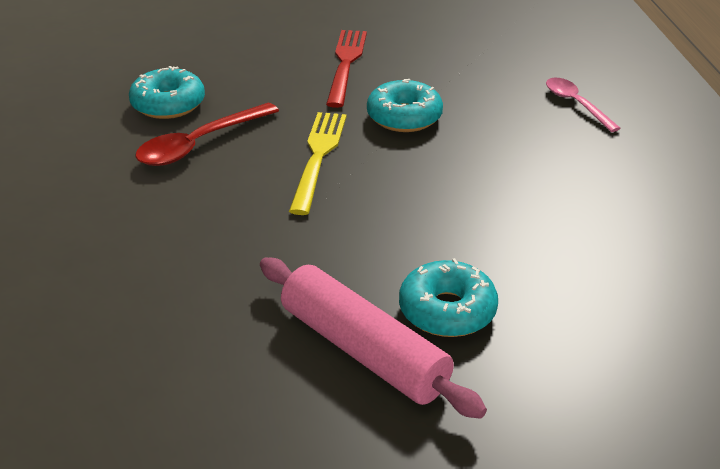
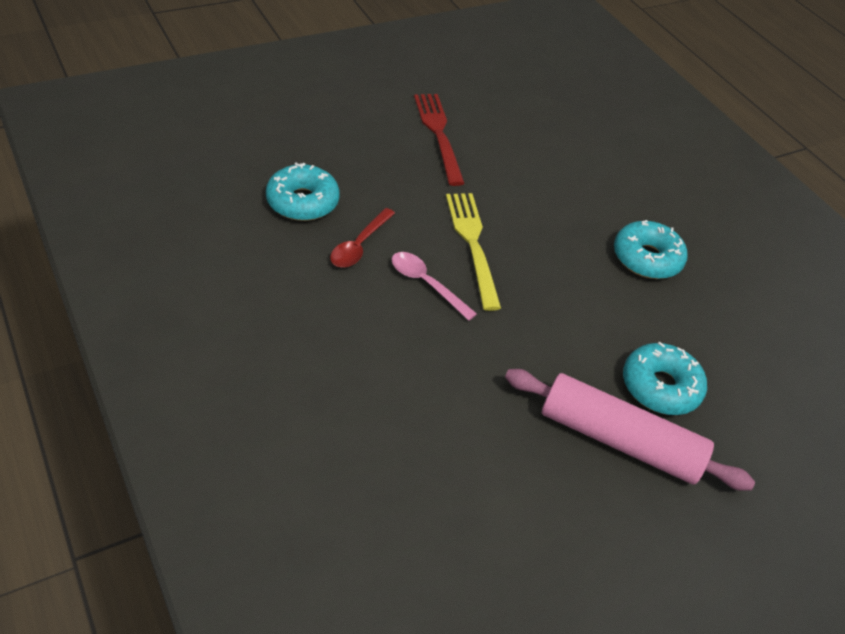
camera: 25 degrees left, 10 degrees up
(199, 144) = (359, 245): red spoon -> red spoon, size x0.66
(404, 117) = (520, 189): turquoise donut -> turquoise donut (646, 258)
(575, 104) = (648, 156): pink spoon -> pink spoon (426, 284)

